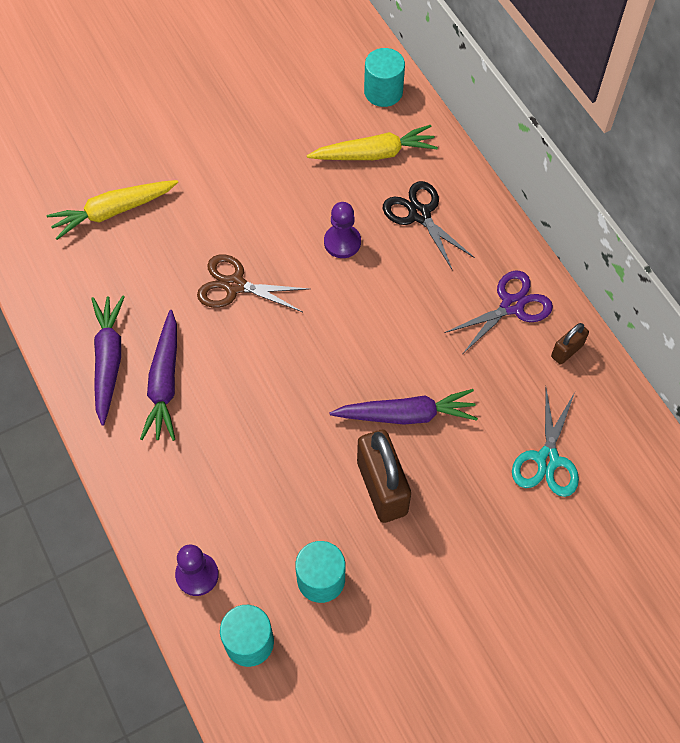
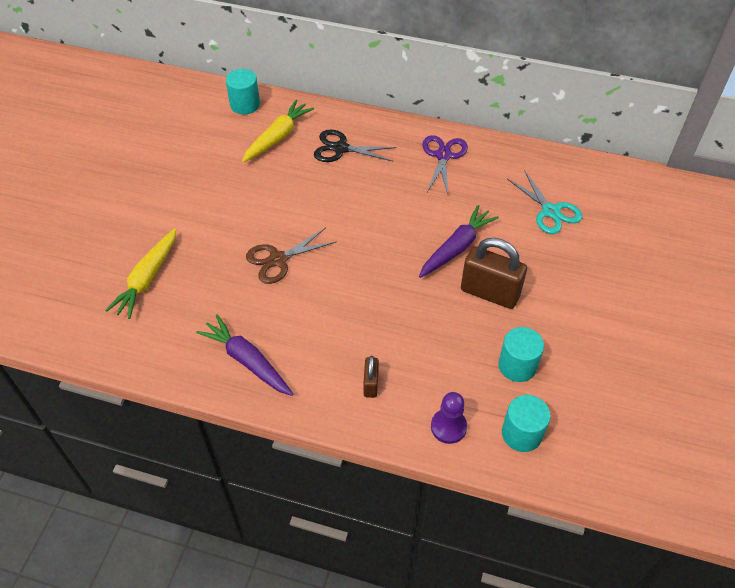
camera: 45 degrees left, 10 degrees down
(164, 382) = (299, 343): purple carrot -> none
(342, 242) = (314, 192): purple pawn -> none
(567, 351) = (496, 156): brown padlock -> brown padlock (371, 384)

